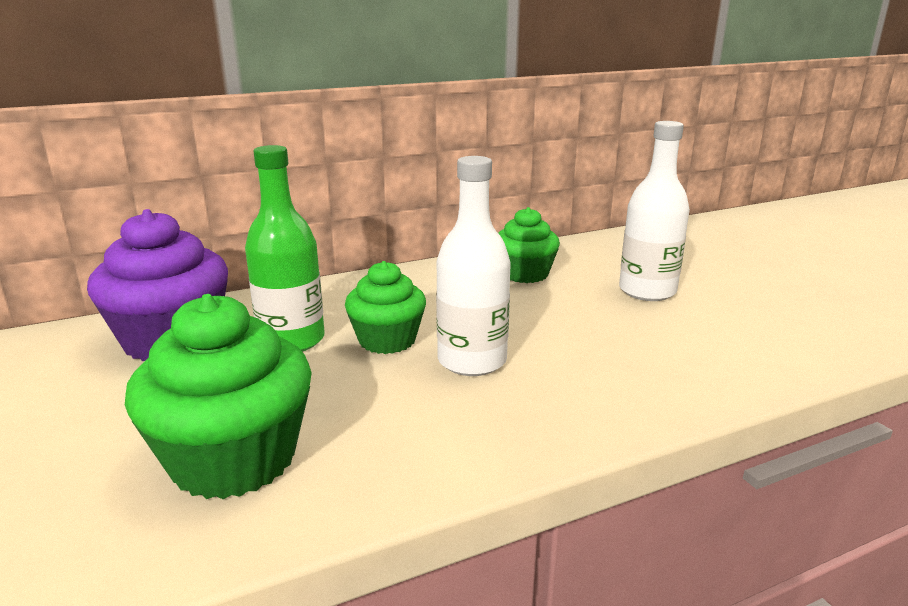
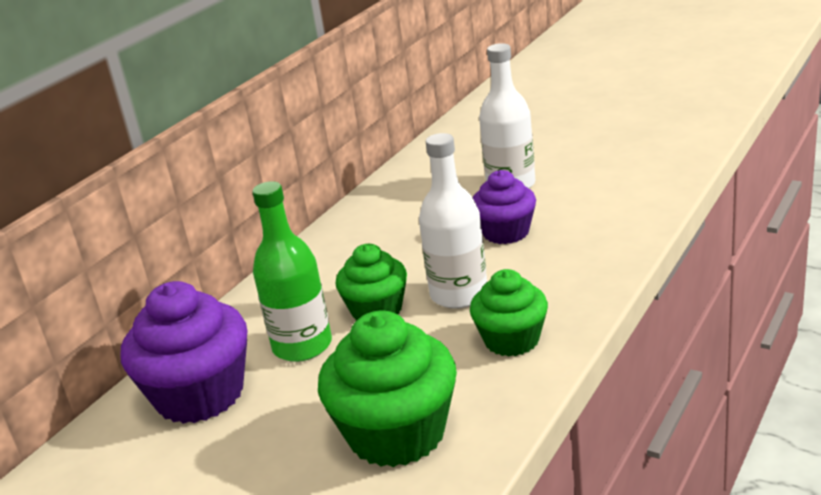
camera: 30 degrees left, 5 degrees up
(525, 274) = (404, 209): green cupcake -> green cupcake (511, 340)
(589, 327) = (506, 232): none -> purple cupcake

